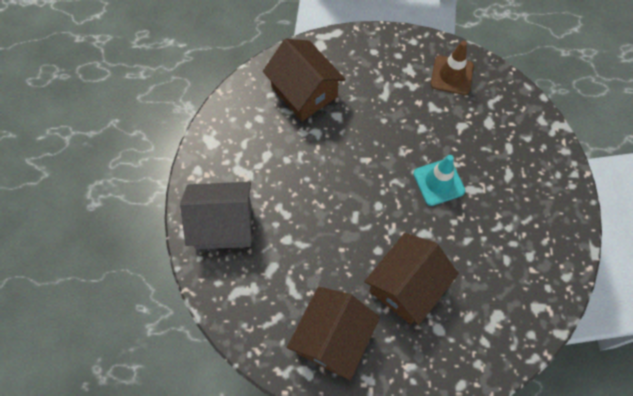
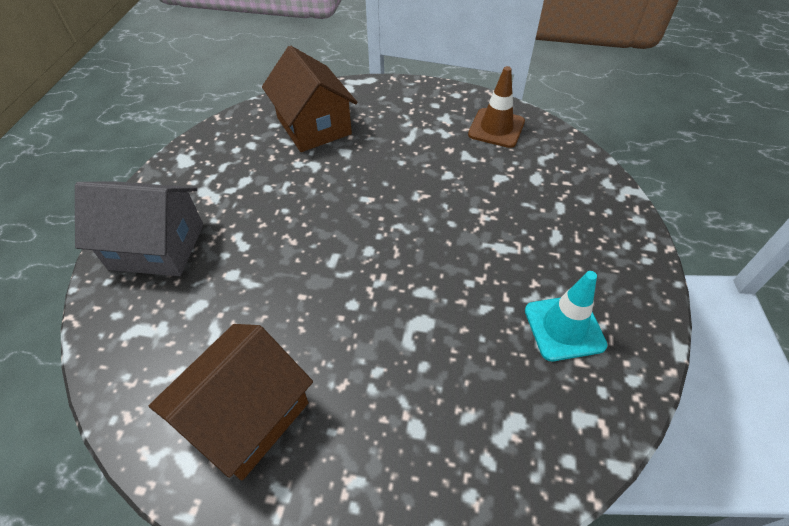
camera: 10 degrees right, 15 degrees down
(406, 286) = (381, 357): brown house -> none
(438, 182) = (457, 234): turquoise traffic cone -> turquoise traffic cone (564, 327)

